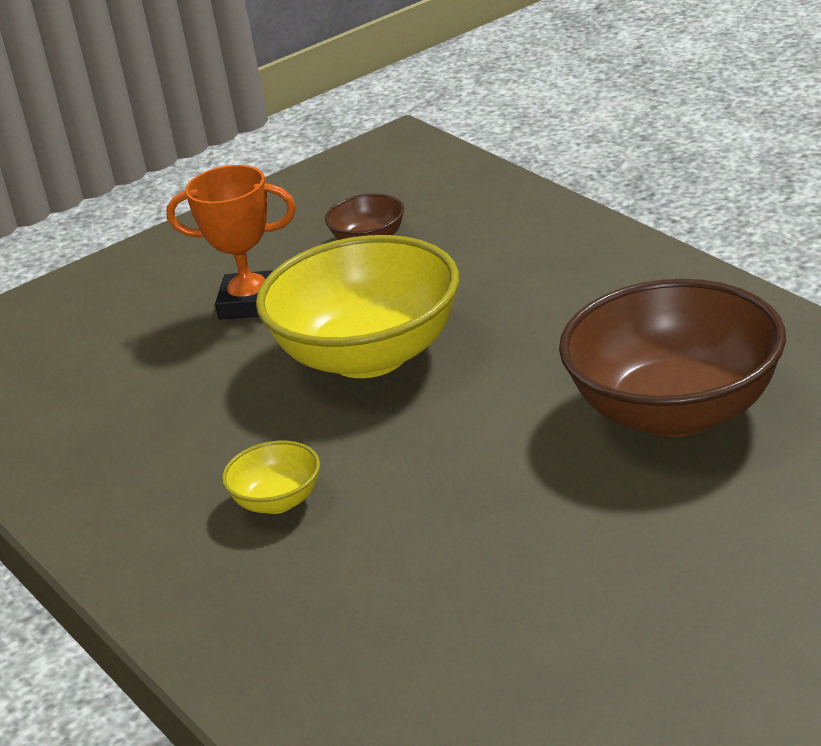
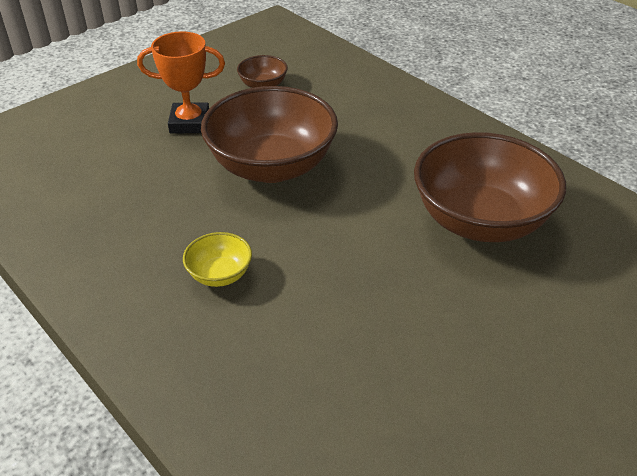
camera: 10 degrees left, 10 degrees up
(369, 356) = (272, 166): yellow bowl -> brown bowl

